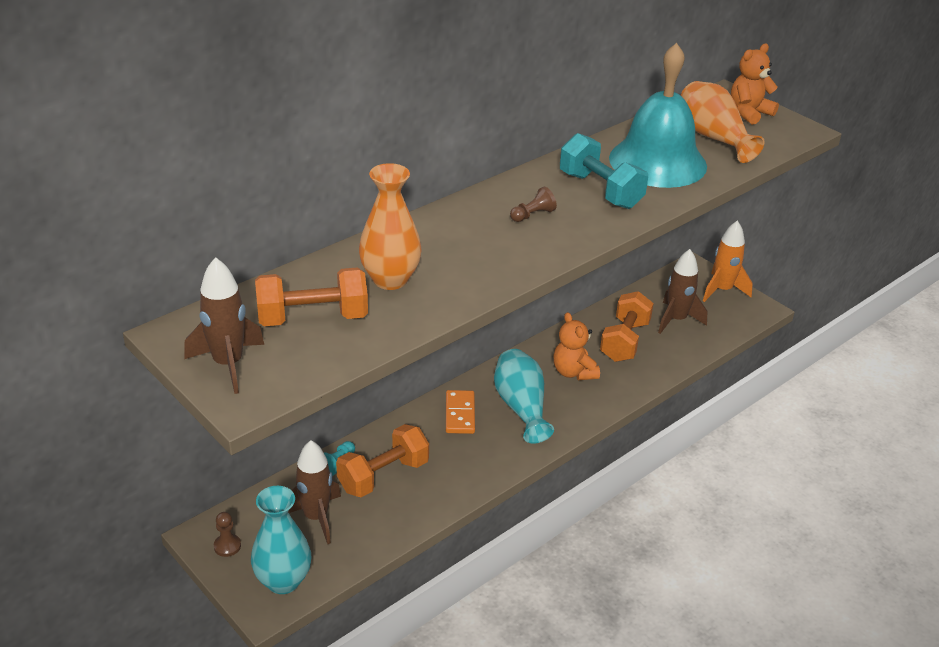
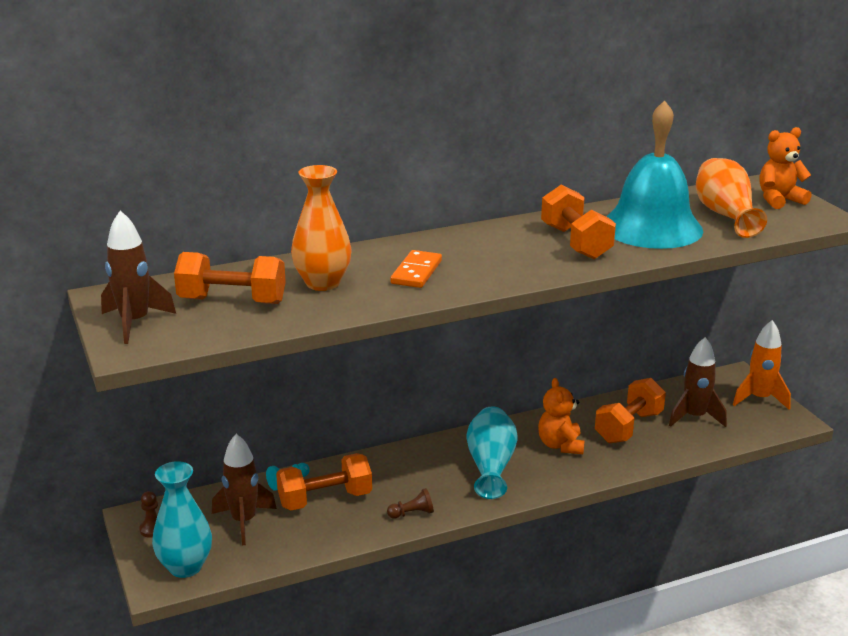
camera: 20 degrees right, 10 degrees down
(460, 414) = (426, 462): orange domino -> orange domino (416, 272)
(532, 215) = (493, 253): brown pawn -> brown pawn (412, 513)
(600, 190) = (575, 242): turquoise dumbbell -> orange dumbbell

